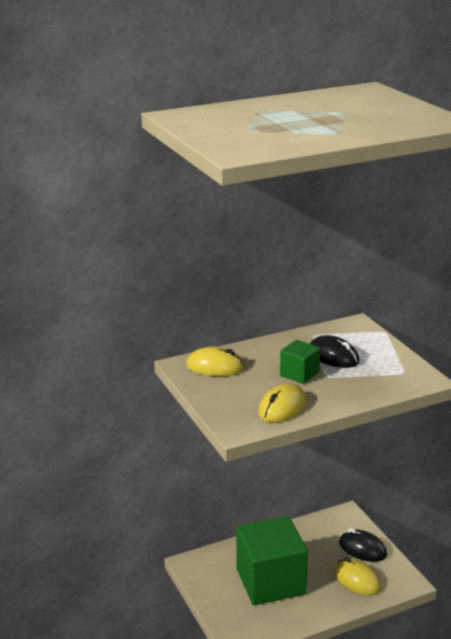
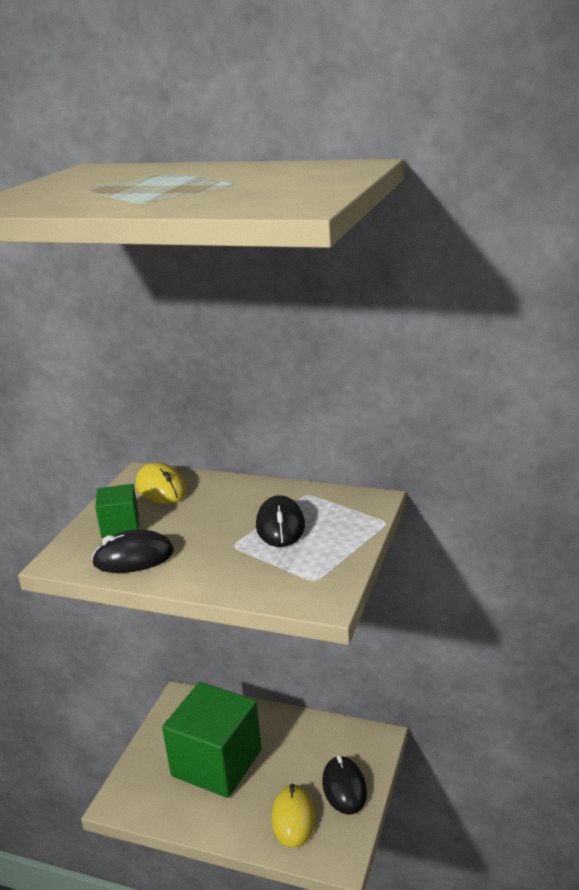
camera: 45 degrees right, 0 degrees up
(282, 407) = (133, 557): yellow mouse -> black mouse
(299, 374) = (214, 530): green cube -> green cube (120, 526)

